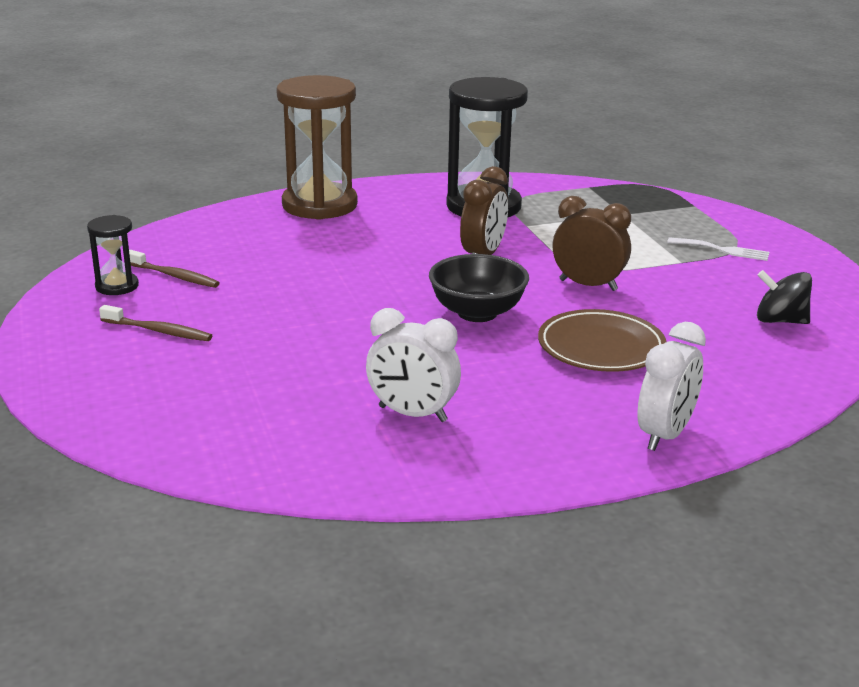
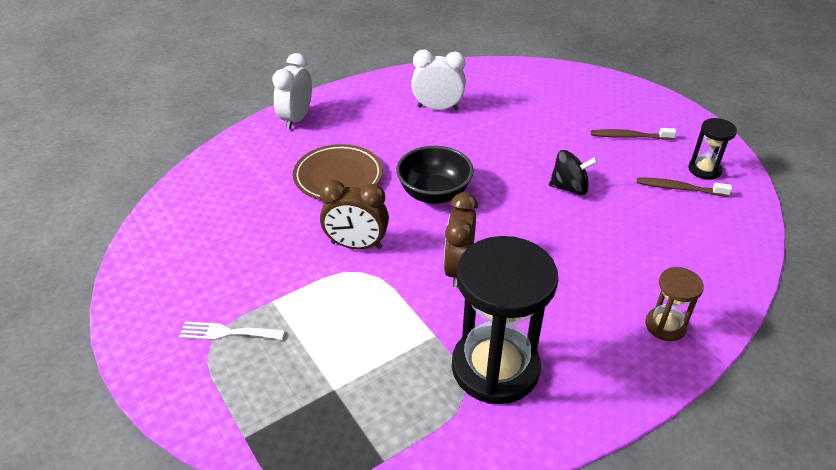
camera: 165 degrees right, 15 degrees up
(319, 205) = (665, 325): brown hourglass -> brown hourglass, size x0.48
(780, 321) = (200, 231): black spinning top -> black spinning top (569, 187)

